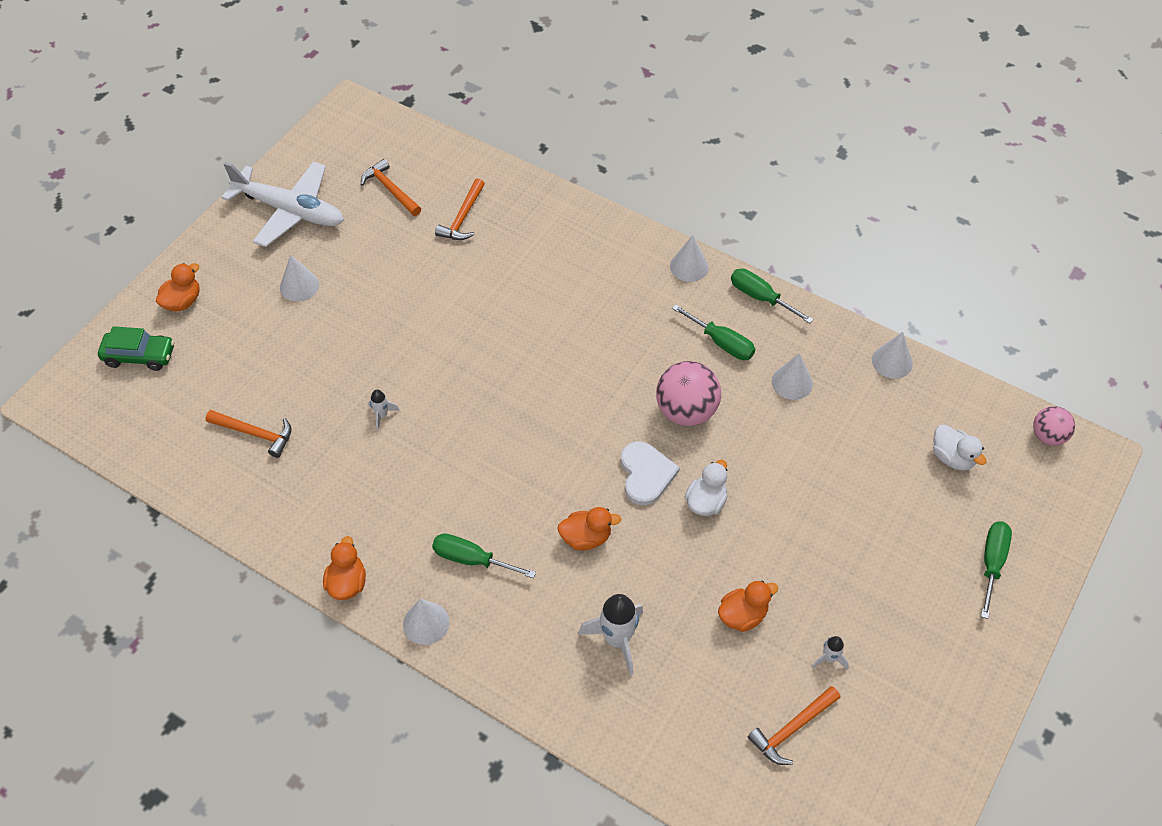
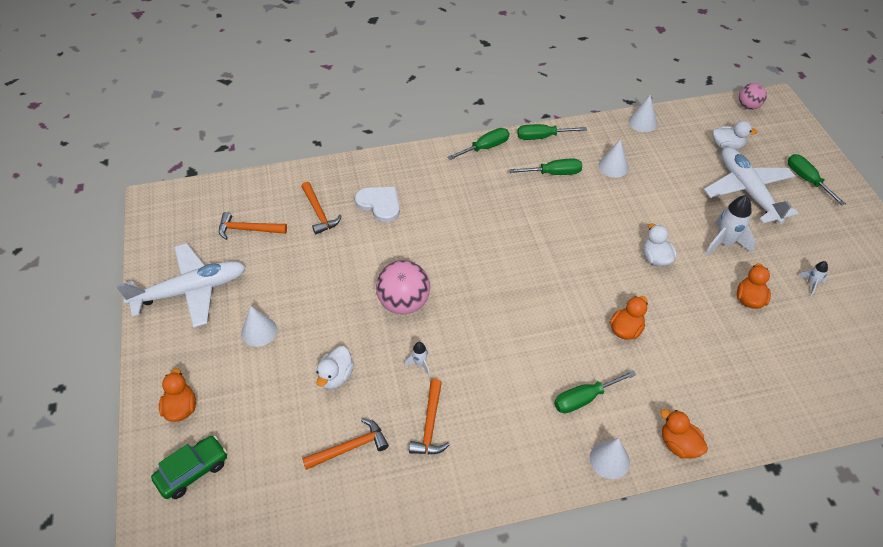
camera: 45 degrees left, 5 degrees down
(310, 370) = (336, 377): none -> white duck
(347, 583) = (533, 483): orange duck -> orange duck (679, 444)
(617, 639) = (714, 368): white rocket -> white rocket (724, 243)
(646, 474) = (609, 269): white heart -> white heart (379, 204)
(686, 411) = (584, 221): pink ball -> pink ball (404, 303)
(689, 266) = (485, 148): white cone -> green screwdriver
(792, 729) = (845, 334): orange hammer -> orange hammer (430, 425)
(902, 519) = (747, 191): none -> white plane

